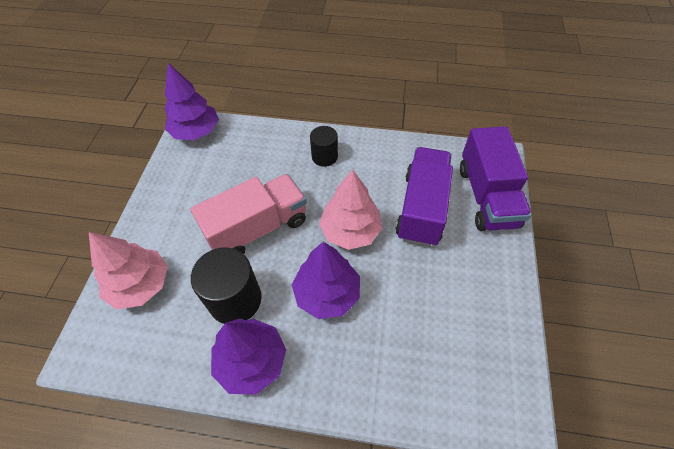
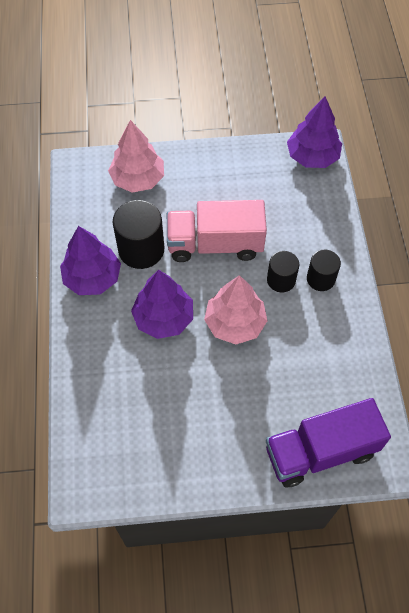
camera: 75 degrees right, 5 degrees up
(257, 228) = (215, 244): pink truck -> pink truck turned 135 degrees clockwise
(316, 185) = (281, 280): none -> black cylinder
(421, 208) = (282, 385): purple truck -> none

